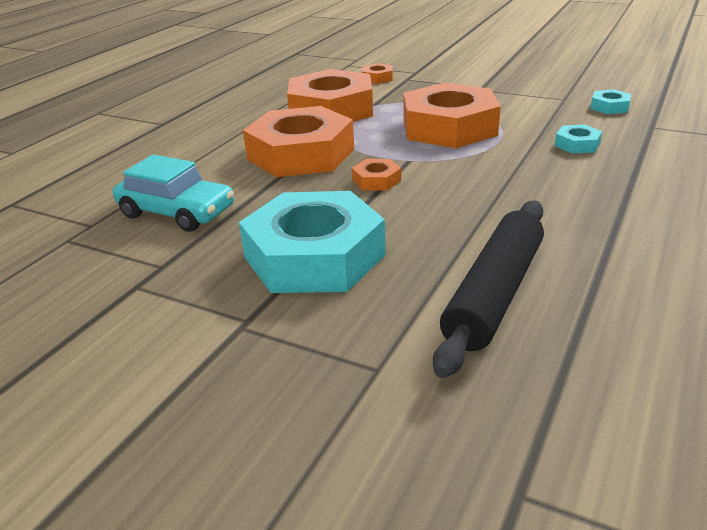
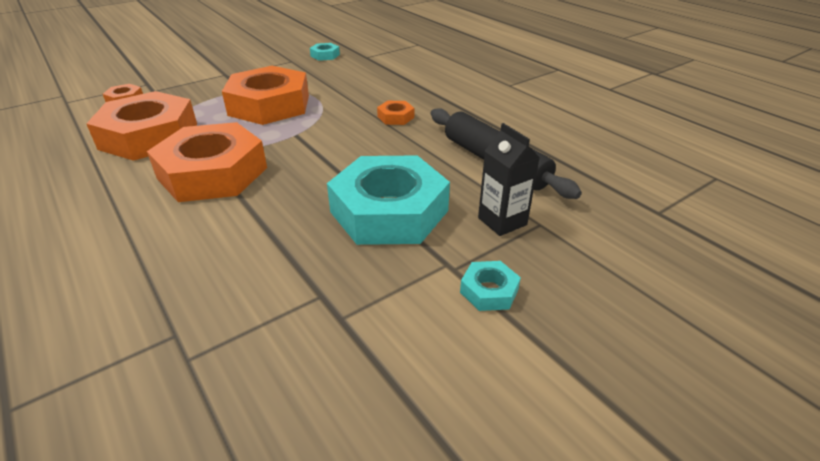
camera: 65 degrees left, 5 degrees up
(177, 212) = (228, 266): turquoise car -> none
(357, 336) = (502, 221): none -> black carton
(376, 180) = (309, 155): orange nut -> orange nut (395, 117)
(577, 144) = (358, 80): turquoise nut -> turquoise nut (489, 291)

